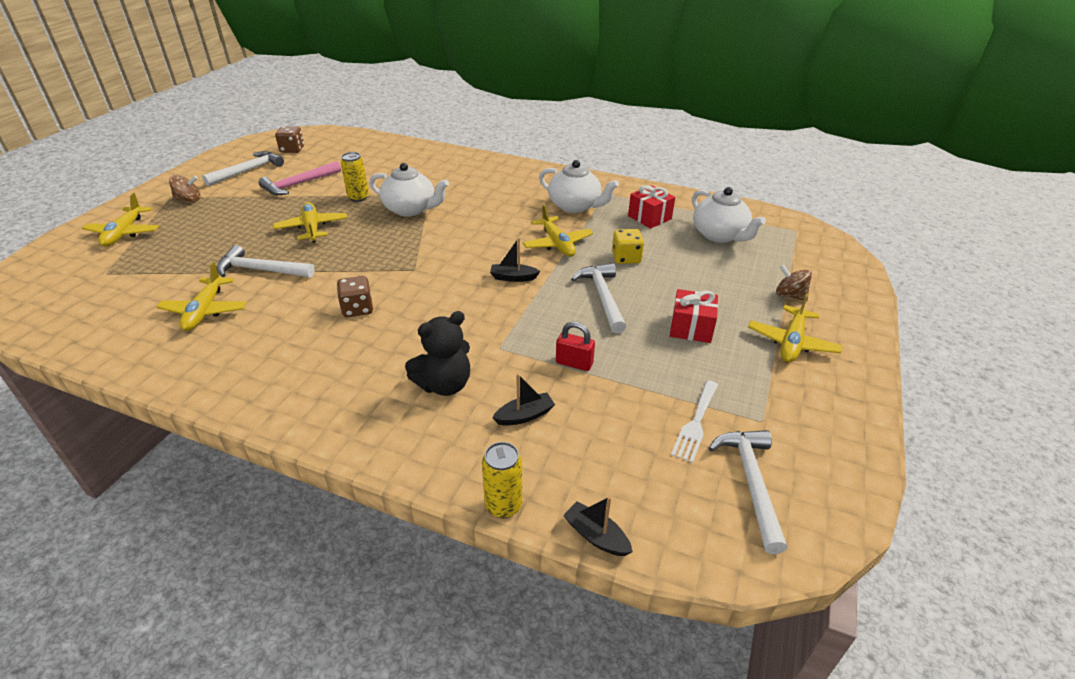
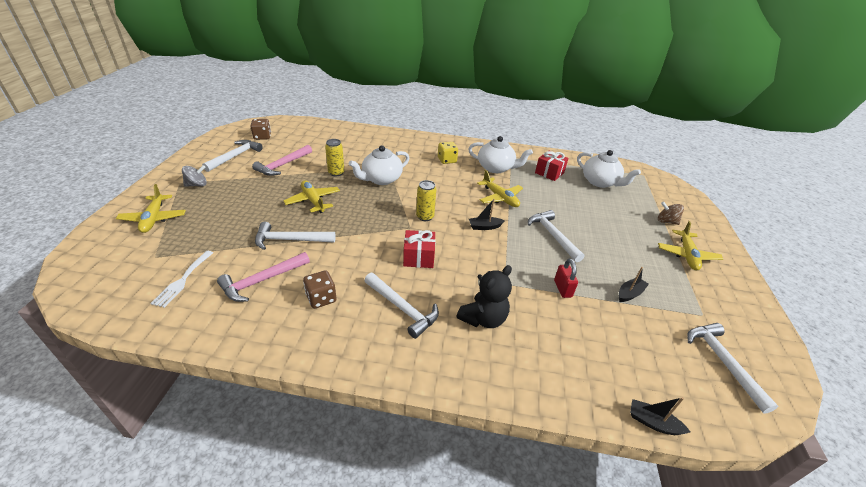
camera: 15 degrees left, 0 degrees up
(189, 200) = (197, 185): brown spinning top -> grey spinning top
(205, 311) = (262, 281): yellow plane -> pink hammer
(350, 360) = (402, 309): none -> white hammer
(357, 309) = (385, 264): brown dice -> brown dice (321, 298)
(410, 209) = (381, 179): white teapot -> white teapot turned 135 degrees clockwise
(503, 505) = (578, 411): yellow can -> yellow can (425, 217)
(525, 415) = (553, 335): black boat -> black boat (629, 294)
(574, 363) = (562, 289): red padlock -> red padlock turned 75 degrees clockwise
(626, 258) = (551, 204): yellow dice -> yellow dice (447, 160)
(691, 328) = (621, 252): red gift -> red gift (419, 257)
(695, 423) = (665, 323): white fork -> white fork (182, 280)

